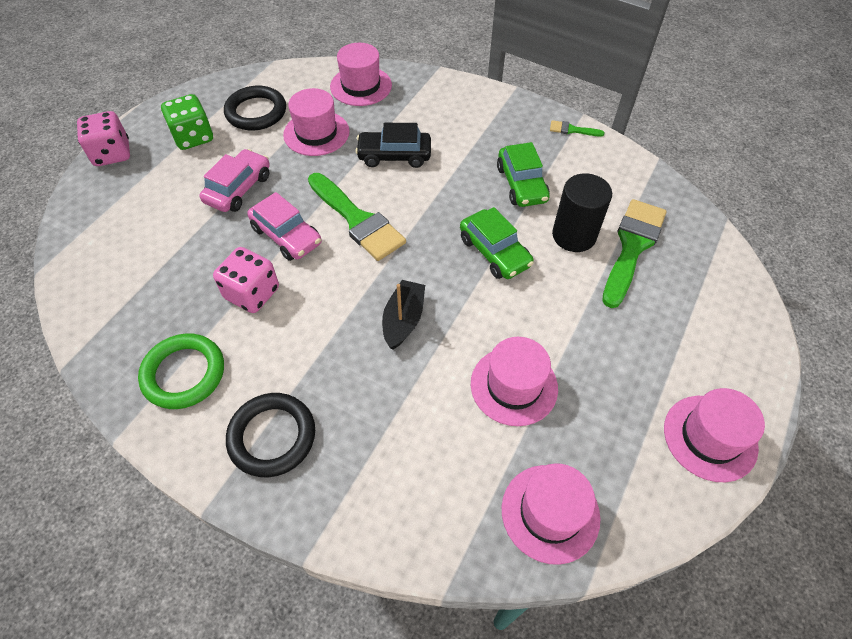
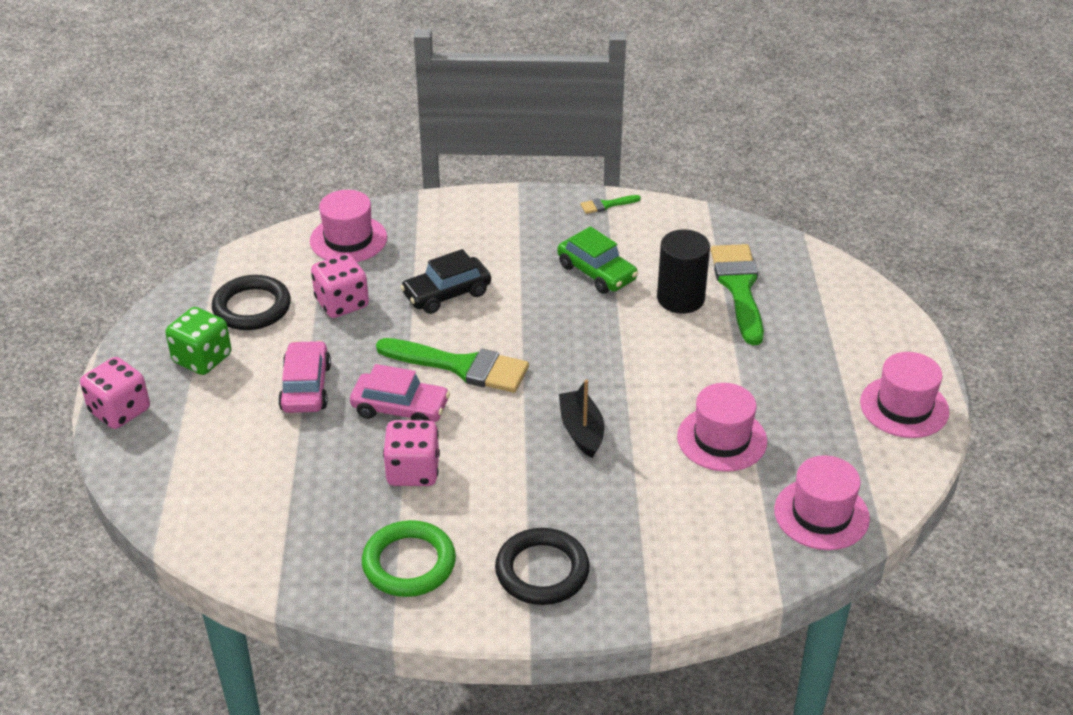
camera: 30 degrees left, 15 degrees down
(316, 133) = (342, 303): pink hat -> pink dice
(494, 252) = (619, 341): green car -> none

